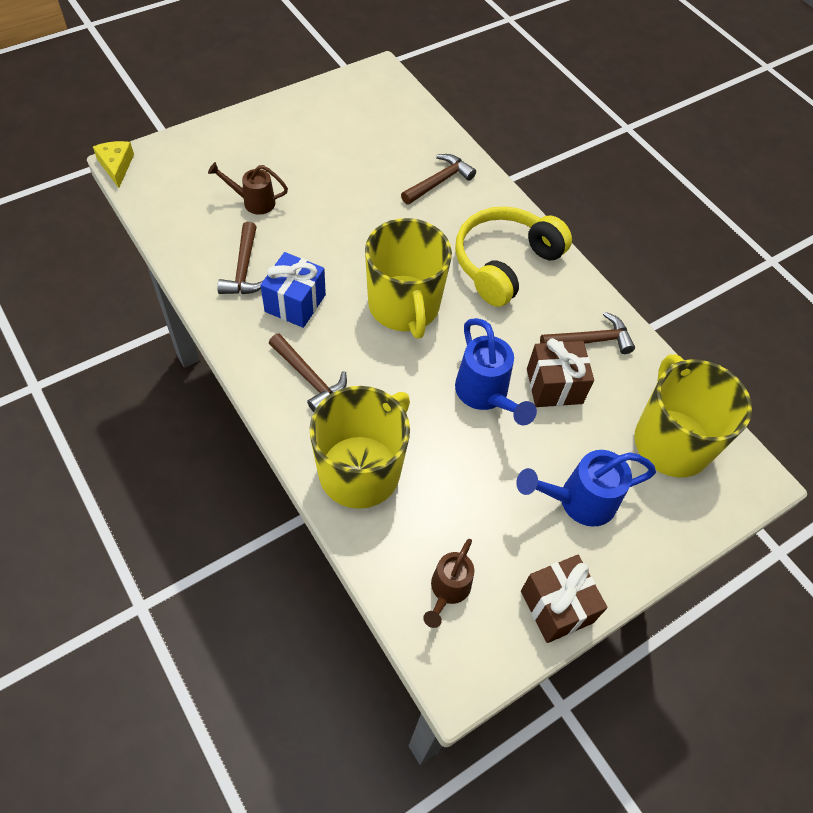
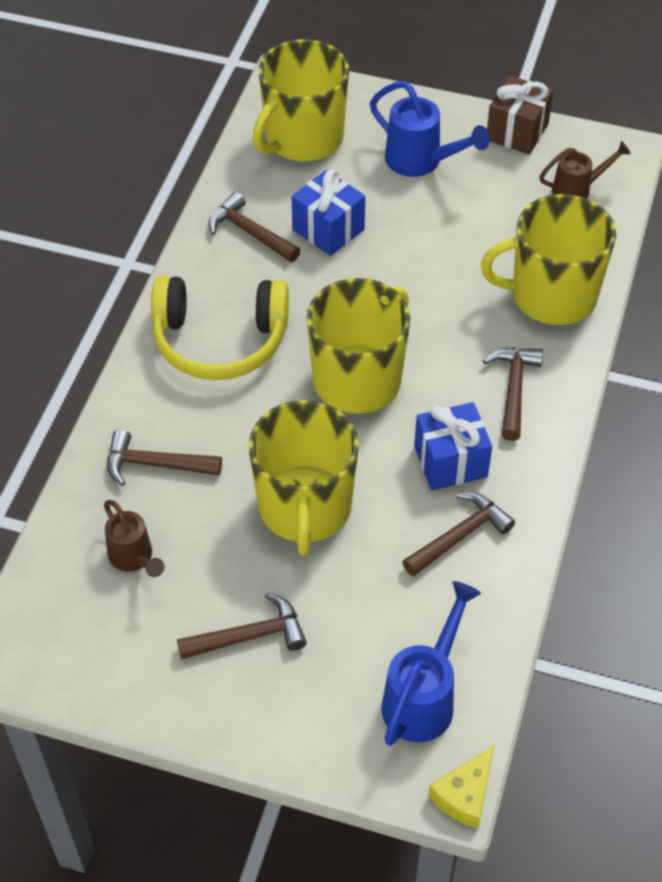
camera: 125 degrees left, 5 degrees down
(253, 202) = (366, 606): brown watering can -> brown watering can (134, 559)
(292, 151) = (250, 636): none -> brown hammer
(340, 220) = (305, 508): none -> yellow mug
(485, 396) = (390, 265): blue watering can -> blue watering can (424, 697)
(554, 386) = (328, 229): brown gift -> blue gift

